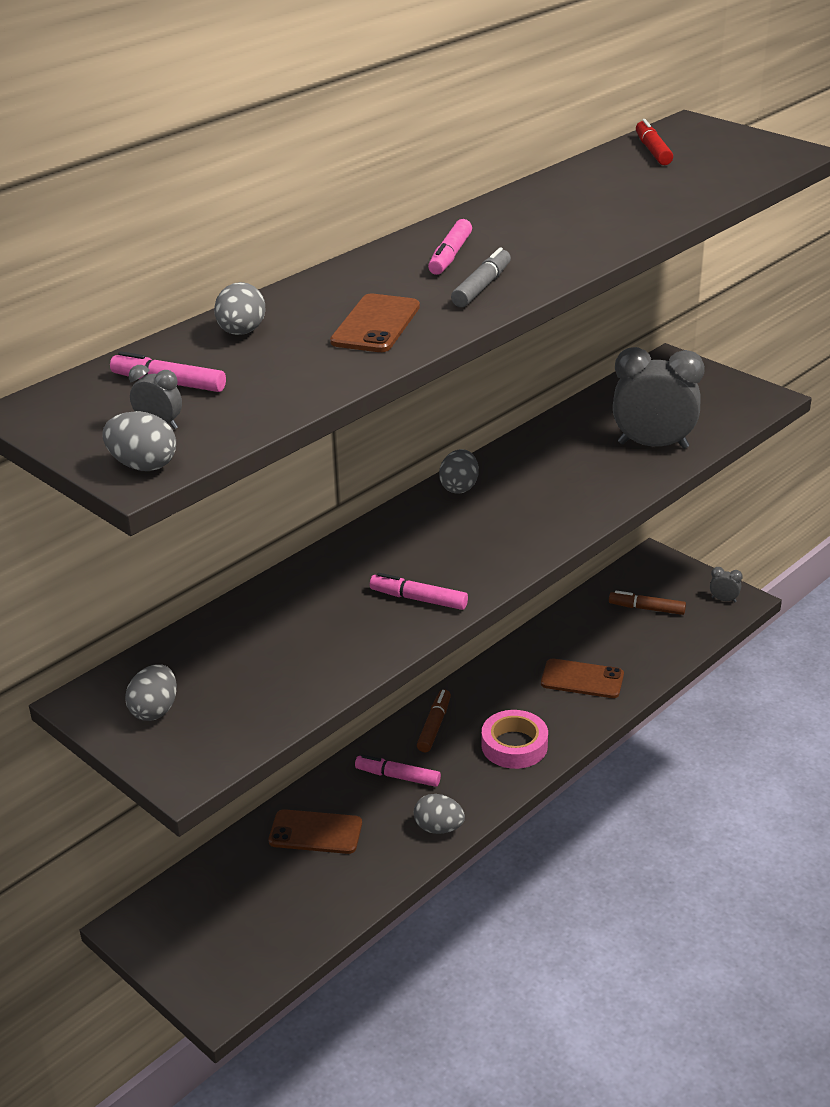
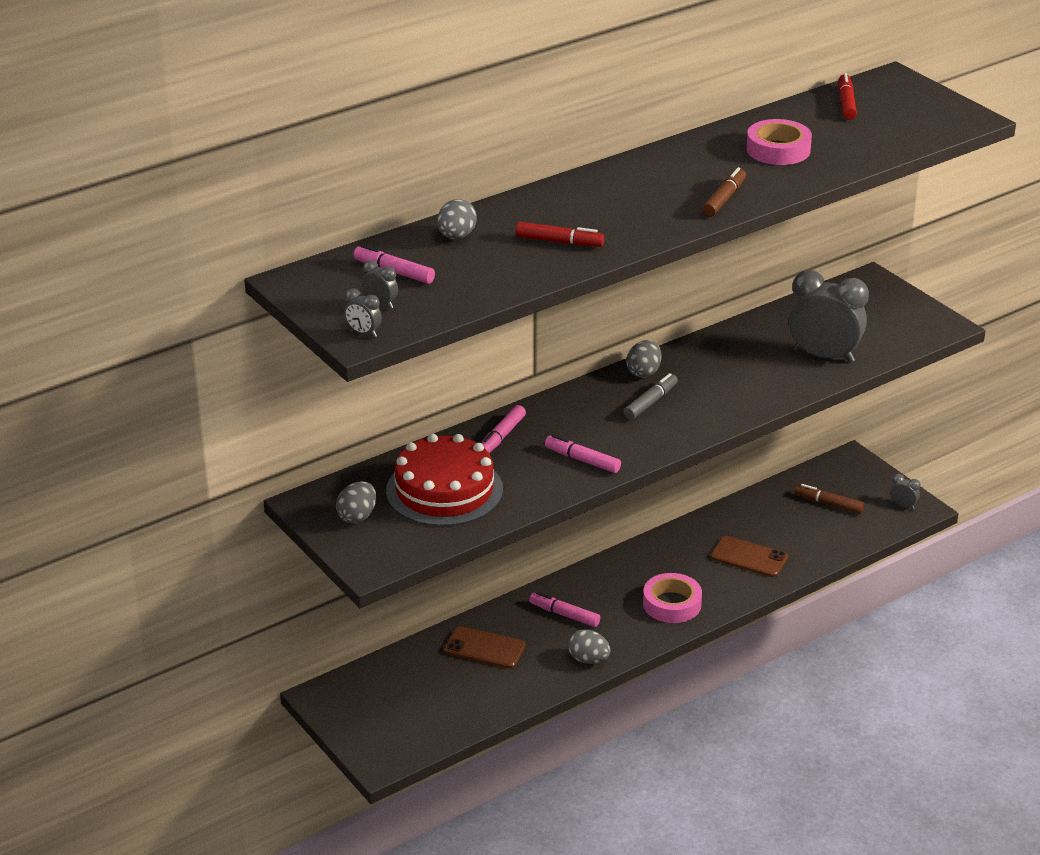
camera: 10 degrees right, 0 degrees up
(143, 465) = (363, 333): grey egg -> grey clock
(259, 660) = (444, 490): none -> red cake
(376, 324) = (559, 242): brown phone -> red marker
(434, 726) = (606, 578): brown marker -> brown marker (724, 199)
(450, 256) = (637, 187): pink marker -> pink marker (501, 437)
(481, 287) = (651, 219): grey marker -> grey marker (650, 402)
(599, 201) = (778, 150): none -> pink tape

